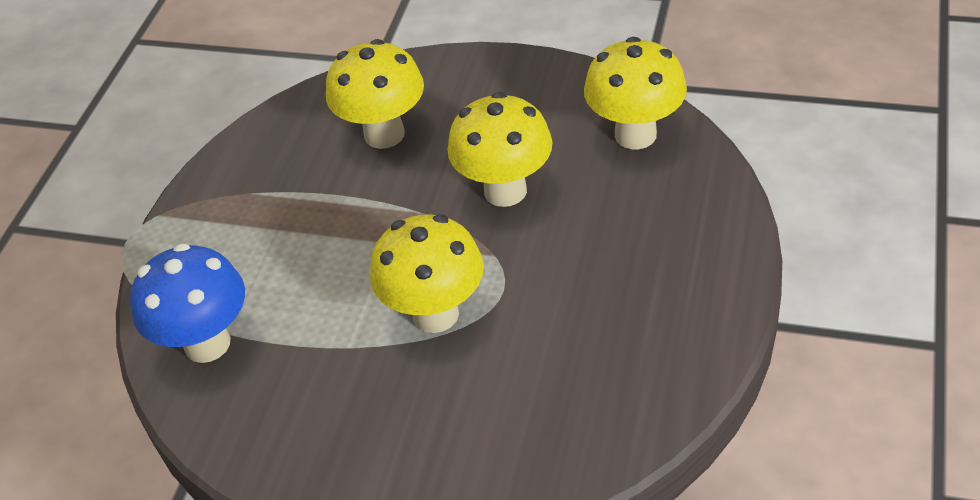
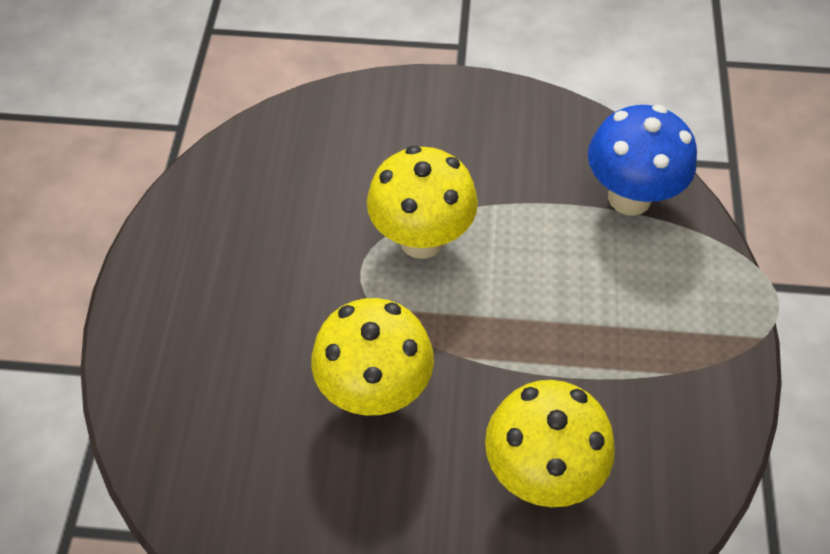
camera: 165 degrees right, 10 degrees up
(635, 135) = (225, 487): yellow mushroom -> none

